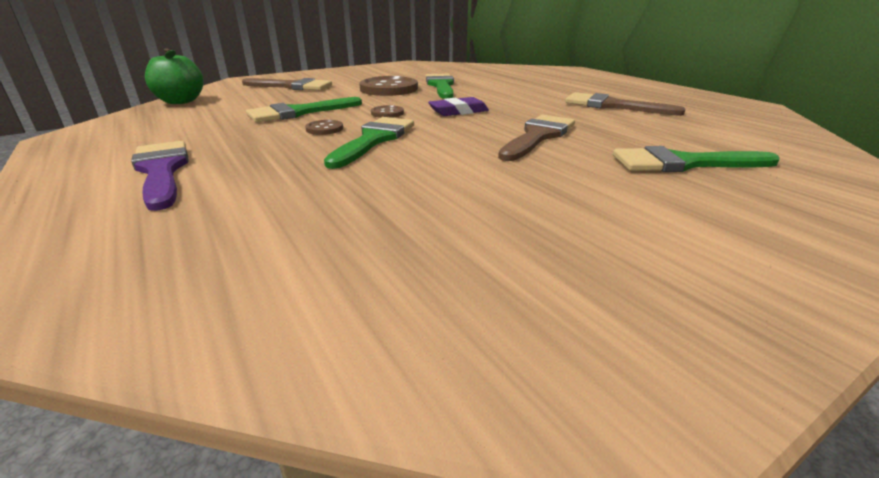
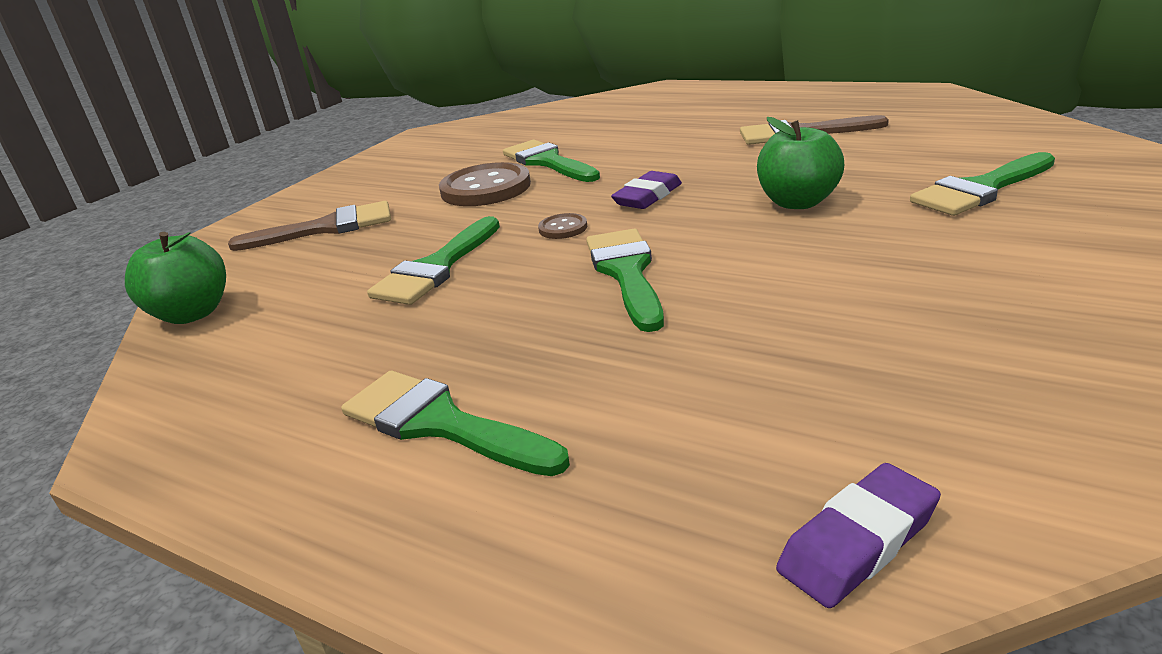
camera: 25 degrees left, 0 degrees up
(162, 171) = (440, 424): purple brush -> green brush
(193, 312) = (858, 542): none -> purple eraser
(324, 129) = (529, 280): brown button -> none
(538, 136) = (798, 202): brown brush -> green apple

